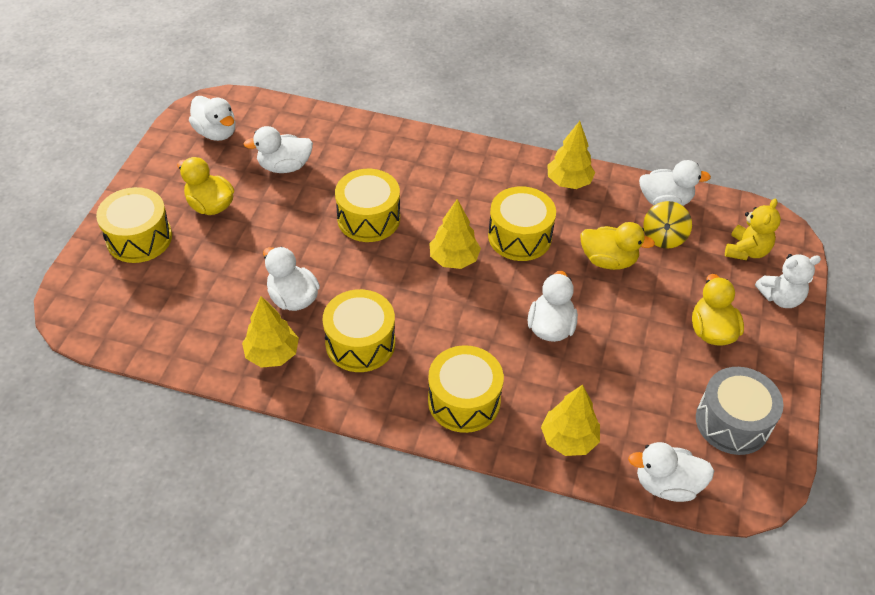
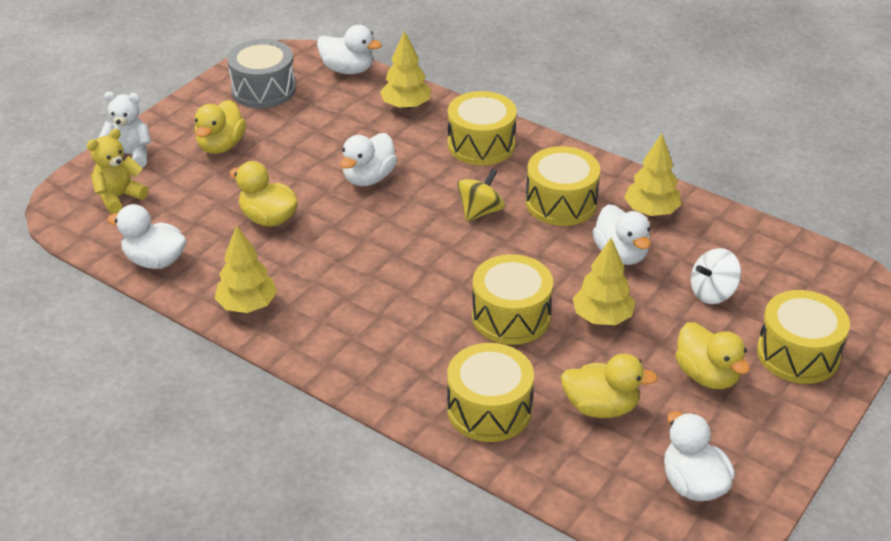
camera: 160 degrees left, 10 degrees down
(209, 277) = (712, 293): none -> white spinning top
(284, 166) = (601, 407): white duck -> yellow duck
(454, 259) = (432, 254): yellow tree -> yellow tree (602, 318)
(519, 236) = (346, 260): yellow drum -> yellow drum (489, 409)
(663, 237) = (191, 226): yellow spinning top -> yellow spinning top (480, 211)

